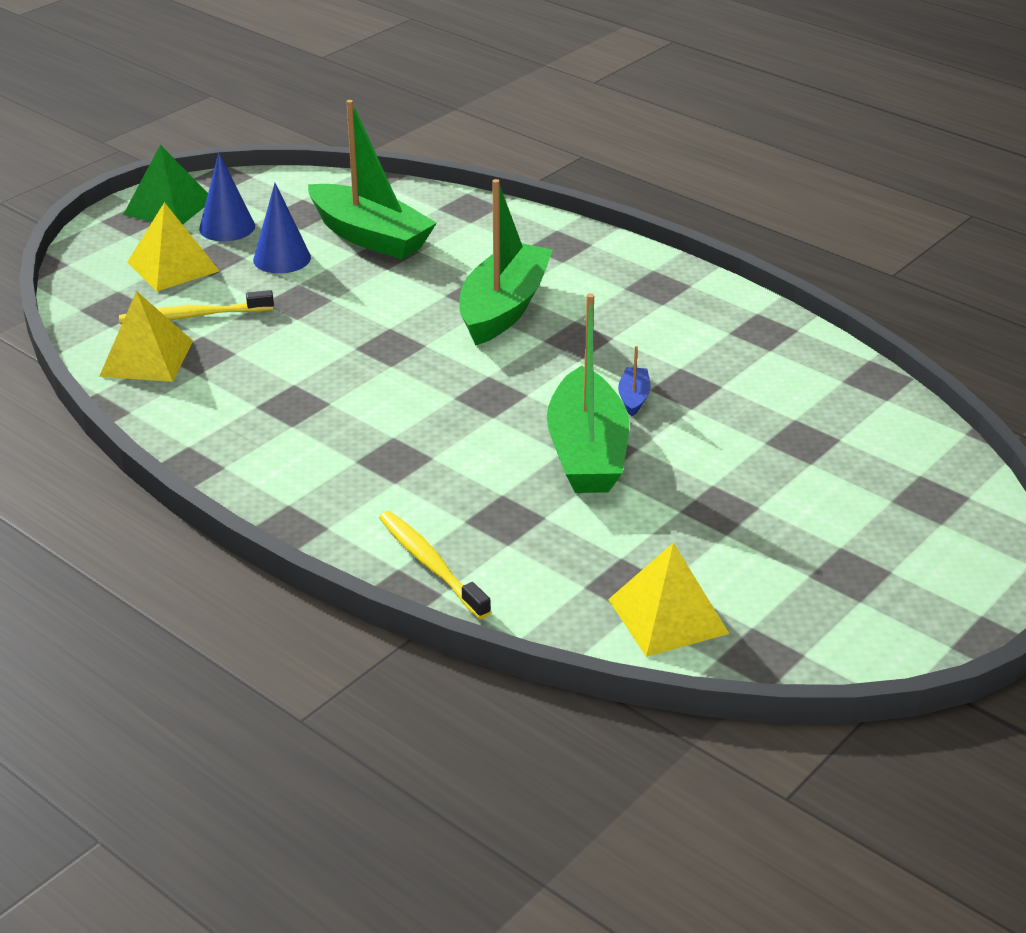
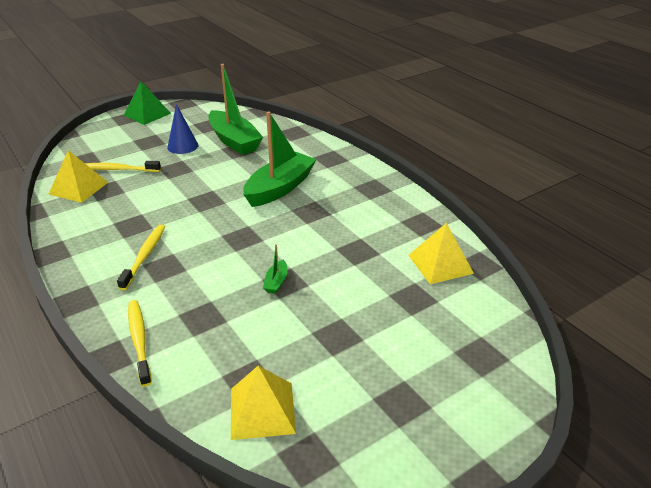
camera: 15 degrees right, 0 degrees up
(173, 266) = (127, 143): yellow pyramid -> yellow pyramid (440, 264)
(227, 227) = (167, 127): blue cone -> none
(350, 448) = (144, 256): none -> yellow toothbrush
(587, 452) = (276, 282): green boat -> green boat, size x0.41
(633, 398) = (323, 252): blue boat -> none

